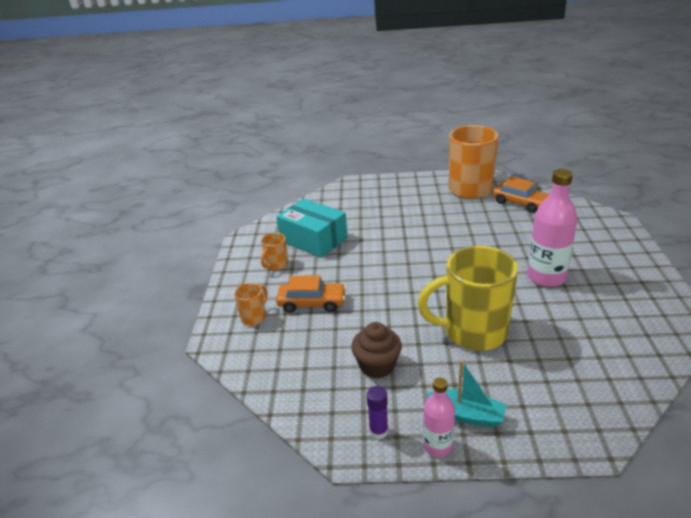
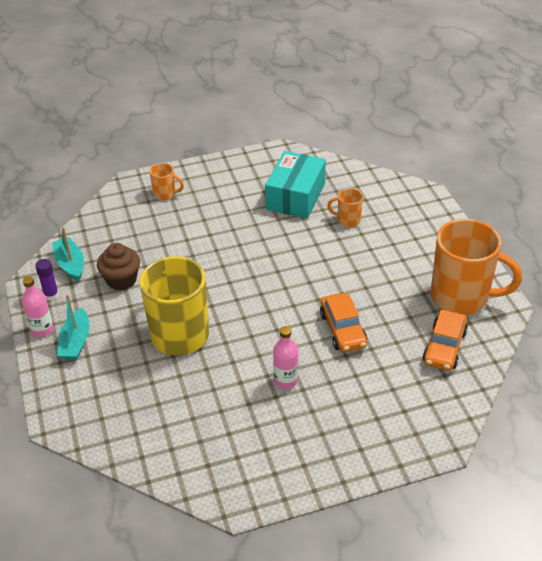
camera: 70 degrees right, 10 degrees up
(276, 265) = (244, 185): orange mug -> orange mug (348, 220)
(312, 303) = (193, 222): orange car -> orange car (343, 329)
(330, 408) = (70, 264): none -> turquoise boat
(546, 277) = (286, 380): pink bottle -> pink bottle, size x0.57

